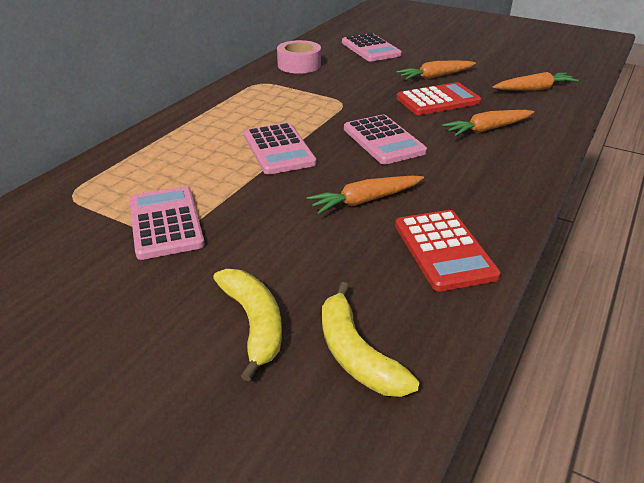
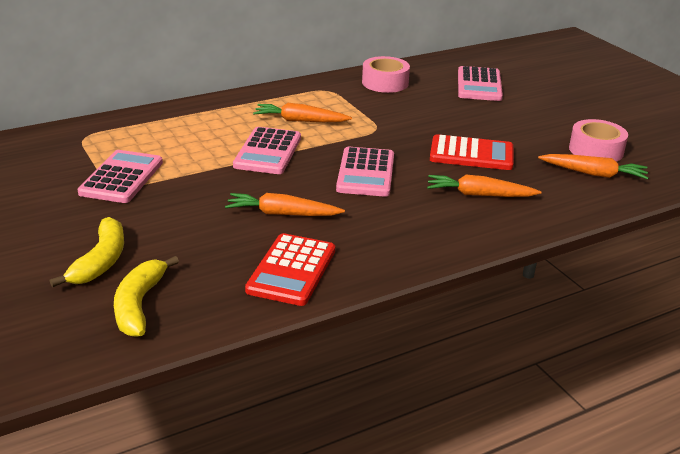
camera: 30 degrees right, 5 degrees down
(435, 76) = (505, 131): orange carrot -> orange carrot (300, 121)
(511, 73) = (596, 150): none -> pink tape

